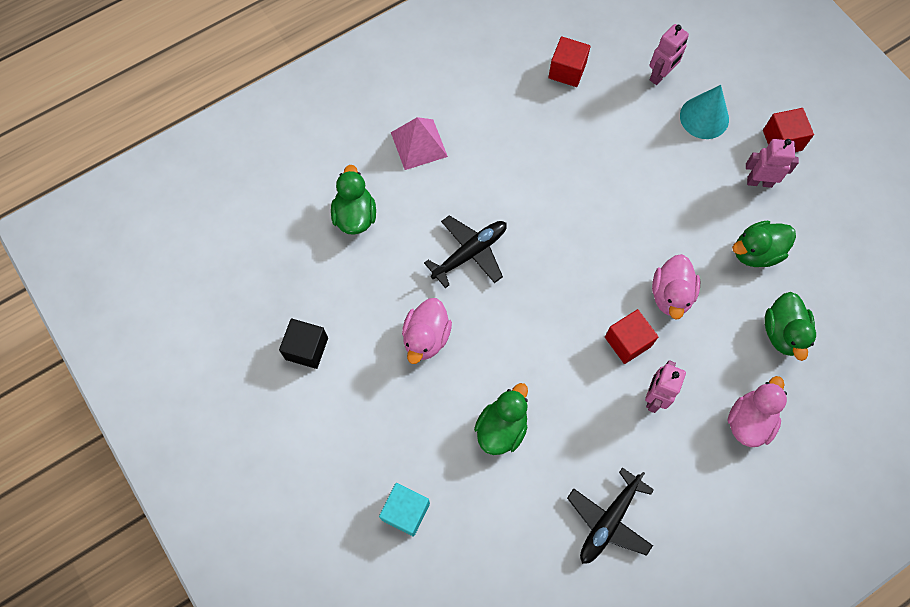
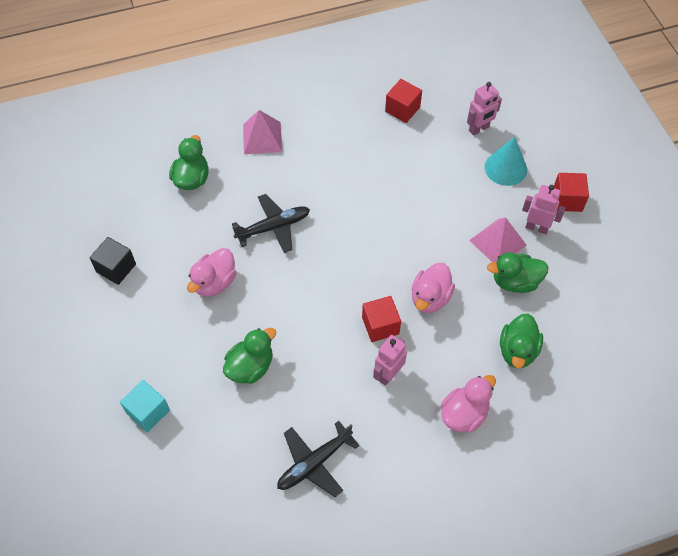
camera: 15 degrees right, 10 degrees down
(723, 210) = (498, 242): none -> pink pyramid

